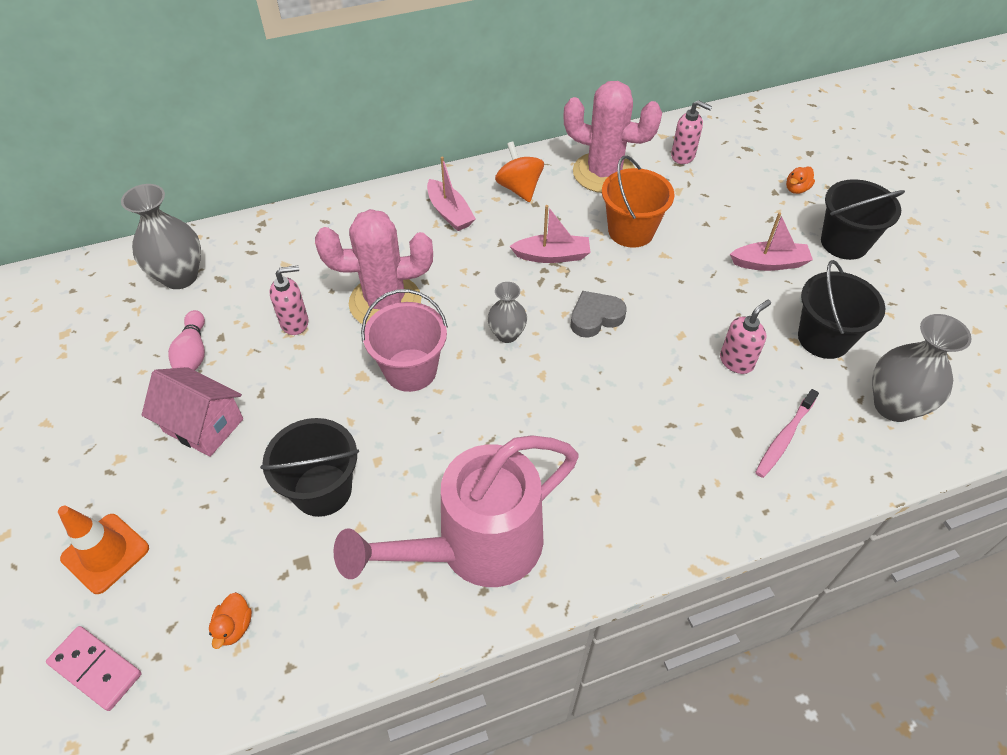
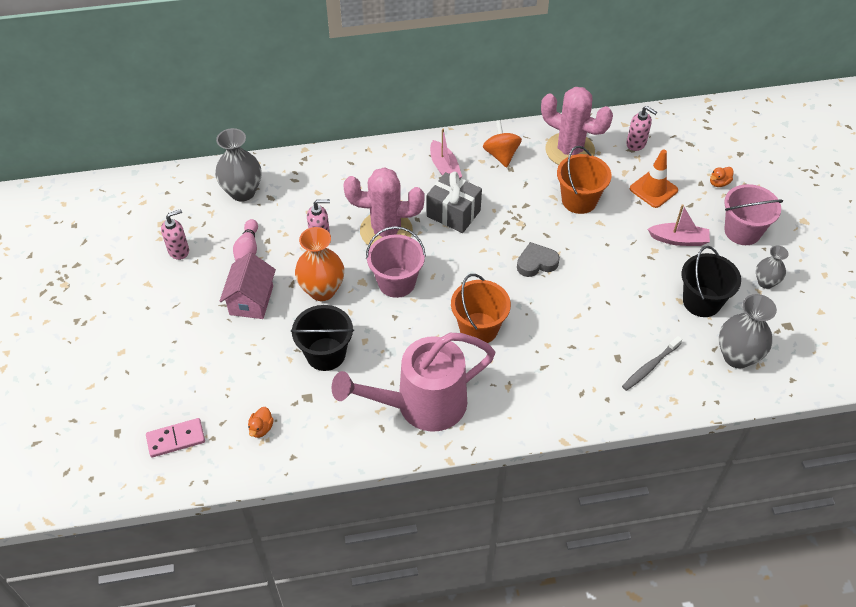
camera: 10 degrees right, 0 degrees up
(96, 668) = (176, 439): pink domino -> pink domino turned 60 degrees counterclockwise
(105, 553) = (184, 372): orange traffic cone -> orange traffic cone (653, 189)
(203, 425) = (251, 300): pink house -> pink house turned 60 degrees clockwise
(306, 396) = (322, 290): none -> orange vase
(472, 268) = (453, 213): none -> grey gift
(507, 334) = (469, 266): grey vase -> grey vase (765, 282)
(537, 418) = (478, 328): none -> orange bucket
(552, 256) = (515, 212): pink boat -> none
(736, 361) = (631, 309): pink soap dispenser -> pink soap dispenser (179, 251)
(784, 438) = (650, 367): pink toothbrush -> grey toothbrush
(844, 243) = (742, 231): black bucket -> pink bucket

